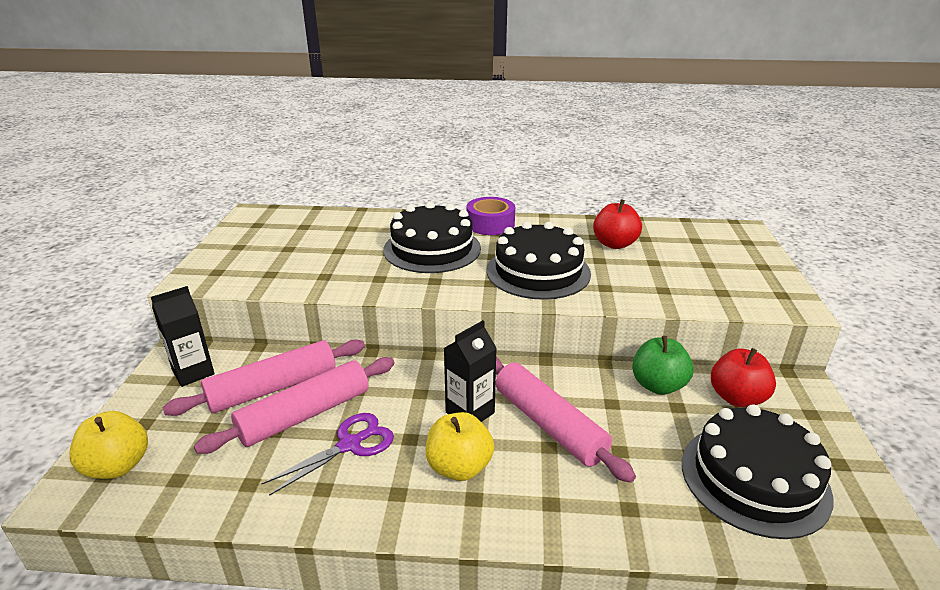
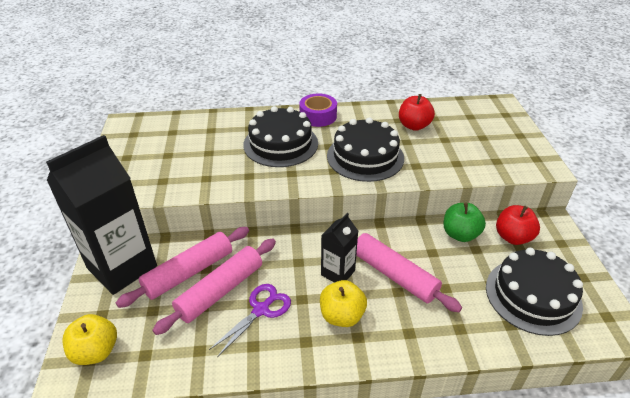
camera: 10 degrees left, 10 degrees up
(193, 372) = (122, 267): black carton -> black carton, size x2.03

